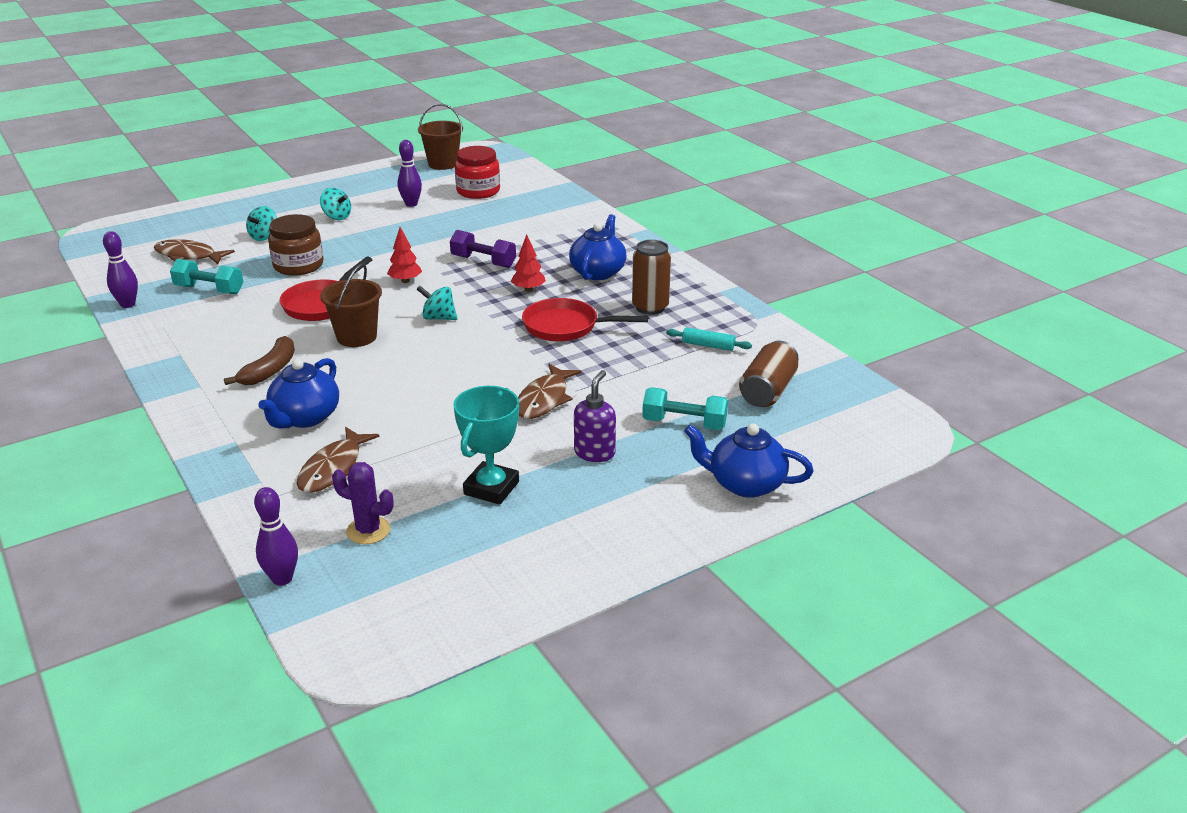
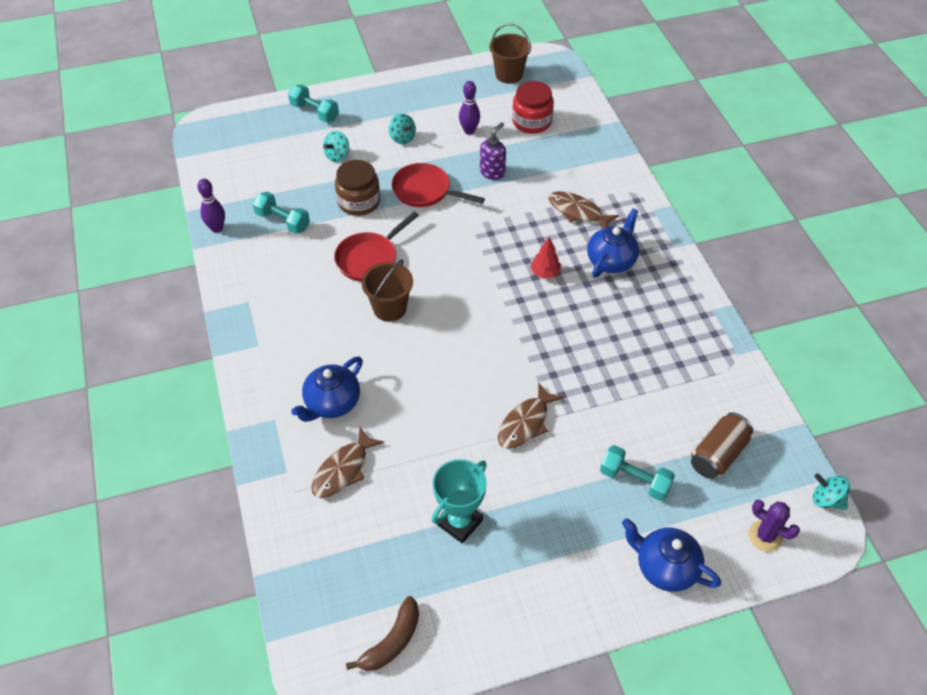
camera: 15 degrees right, 20 degrees up
(188, 256) = (273, 171): brown fish -> brown fish (577, 212)
(229, 210) = (314, 112): none -> turquoise dumbbell
(270, 370) = (314, 337): brown banana -> brown banana (392, 641)
(282, 579) = (285, 586): purple bowling pin -> none
(368, 530) = (356, 548): purple cactus -> purple cactus (765, 536)
(405, 281) = (443, 240): red tree -> none
(438, 318) = (461, 297): turquoise spinning top -> turquoise spinning top (826, 500)
(483, 262) = (514, 226): purple dumbbell -> none
(566, 327) = (565, 331): red pan -> red pan (425, 191)
(595, 453) = (551, 499): purple soap dispenser -> purple soap dispenser (492, 172)
(650, 307) = (645, 319): brown can -> none
(708, 345) = (682, 382): turquoise rolling pin -> none

